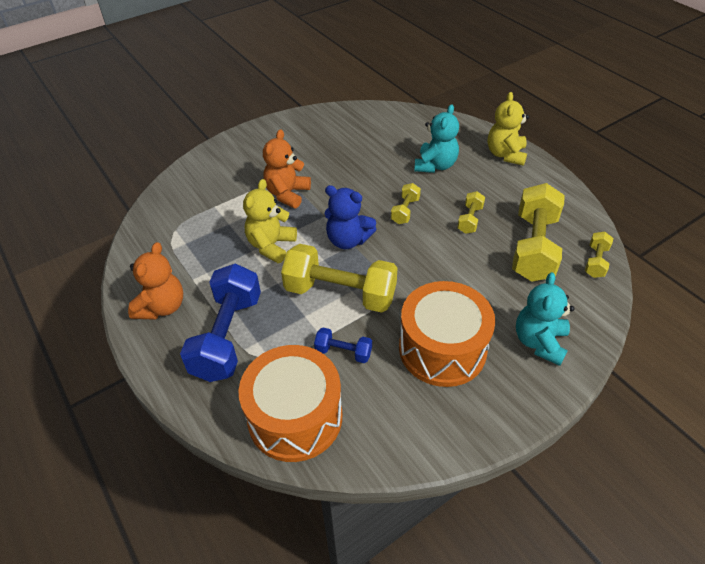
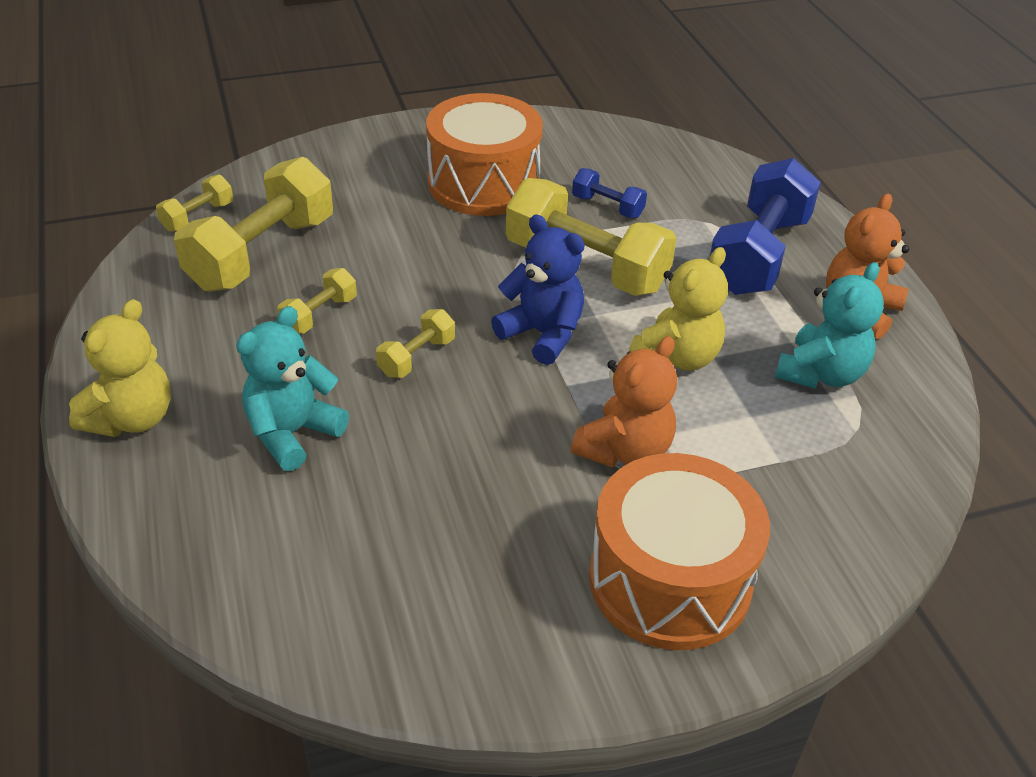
camera: 165 degrees left, 5 degrees down
(295, 417) = (683, 169): orange drum -> orange drum (670, 580)
(539, 342) = (363, 163): turquoise teddy bear -> turquoise teddy bear (821, 373)

